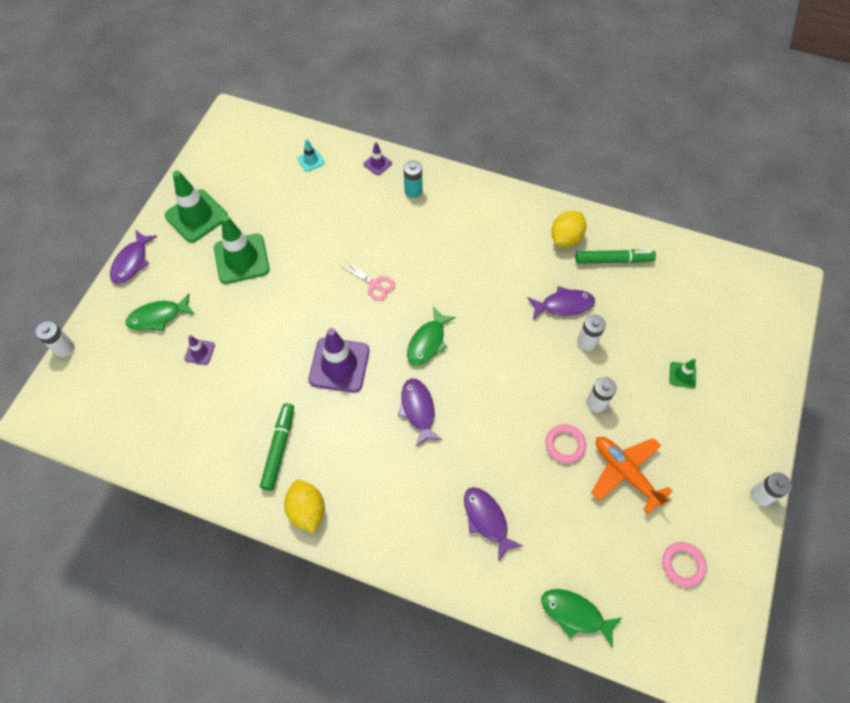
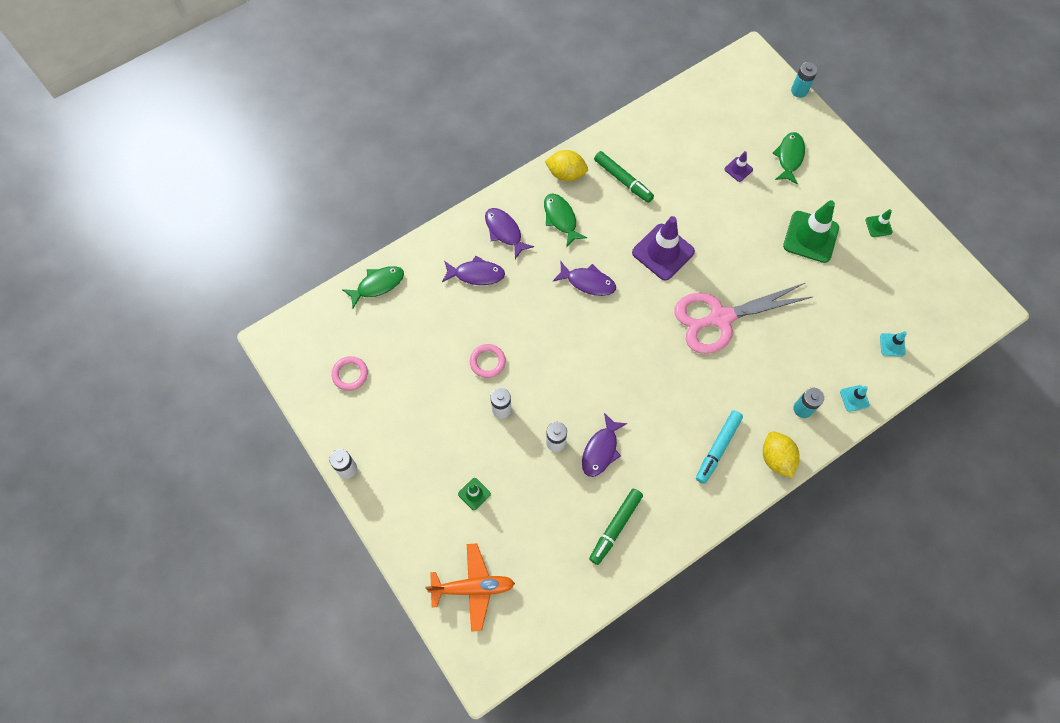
camera: 125 degrees right, 5 degrees up
(64, 348) = (799, 91): white battery -> turquoise battery
(132, 262) = (856, 162): purple fish -> purple fish (504, 231)
(196, 216) = (878, 226): green traffic cone -> green traffic cone, size x0.47
(374, 284) = (720, 318): pink scissors -> pink scissors, size x2.35
(377, 164) = (854, 398): purple traffic cone -> turquoise traffic cone
(427, 342) = (639, 324): green fish -> green fish (561, 218)
(492, 228) = (718, 448): none -> turquoise marker
(566, 238) = (666, 504): yellow lemon -> yellow lemon (776, 458)
(625, 473) = (436, 387): orange plane -> orange plane (473, 587)

